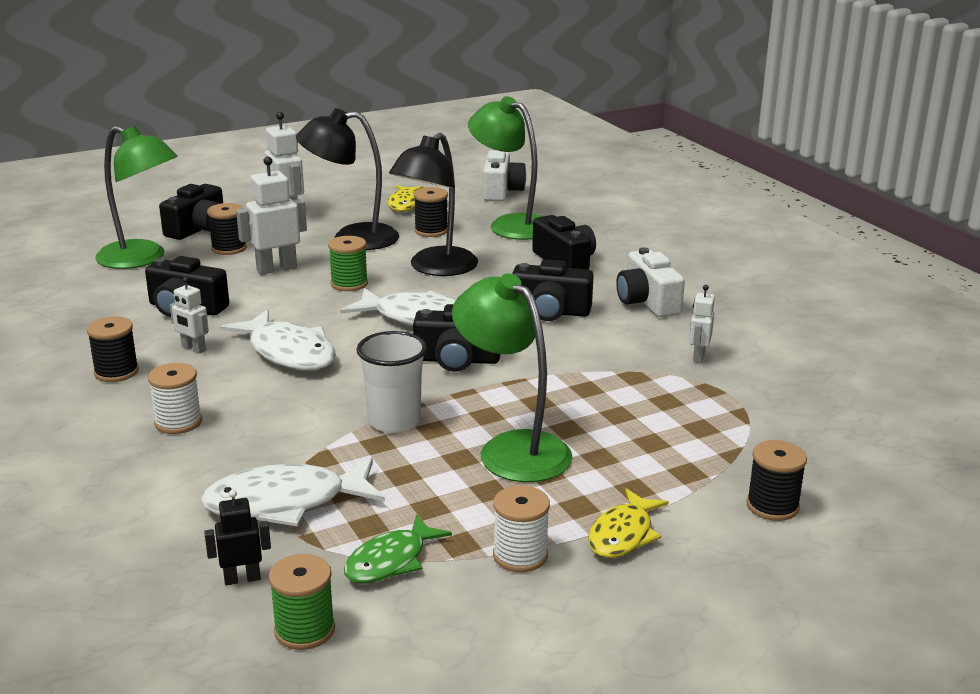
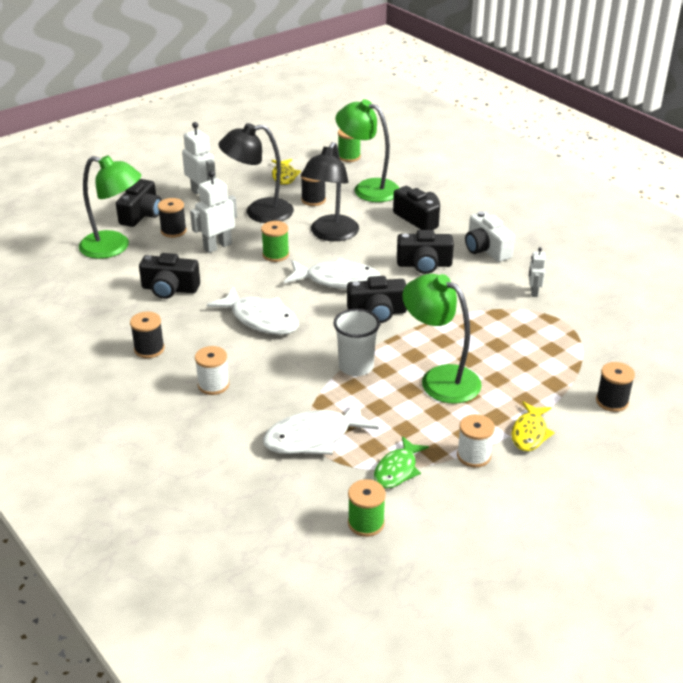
camera: 10 degrees left, 10 degrees up
(193, 348) = (193, 323): white robot -> none
(242, 578) = (312, 494): black robot -> none
(501, 191) = (349, 157): white camera -> green spool

